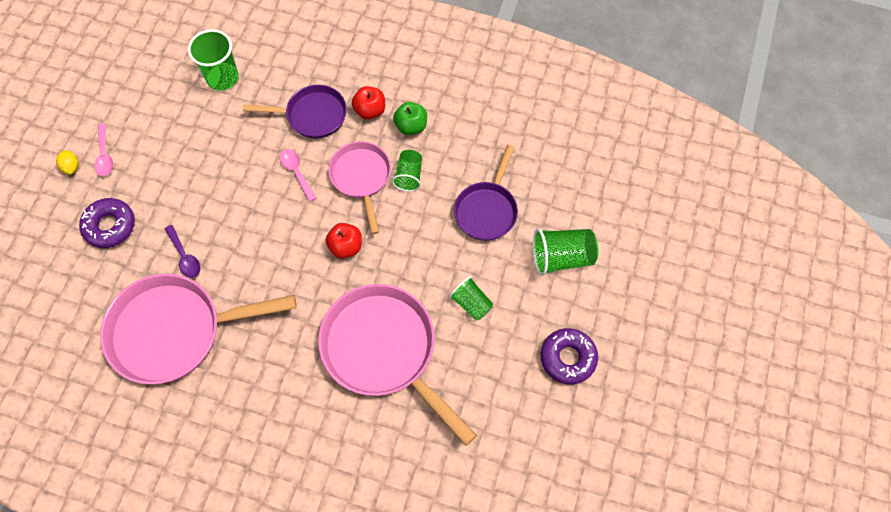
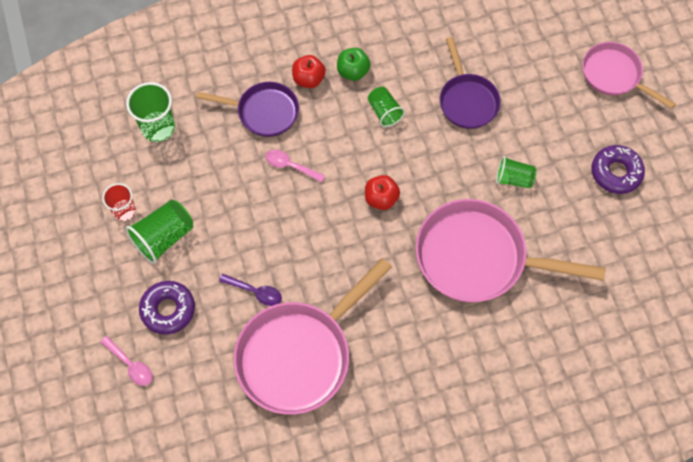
camera: 35 degrees left, 0 degrees up
(71, 167) = (88, 284): yellow lemon -> none
(105, 155) = (110, 256): pink spoon -> pink spoon (131, 365)
(144, 127) = (124, 211): none -> red cup
(312, 115) = (263, 112): purple pan -> purple pan turned 45 degrees clockwise
(361, 178) = (347, 137): pink pan -> pink pan (614, 75)
(561, 257) = (551, 101): green cup -> green cup (164, 237)

